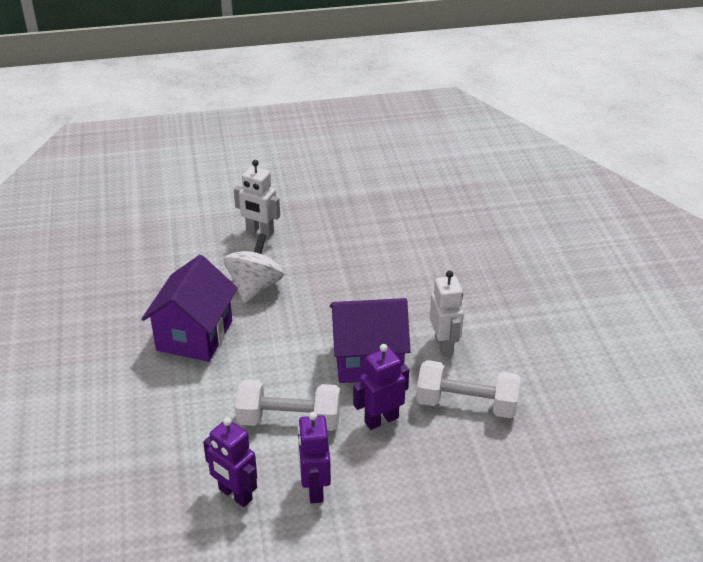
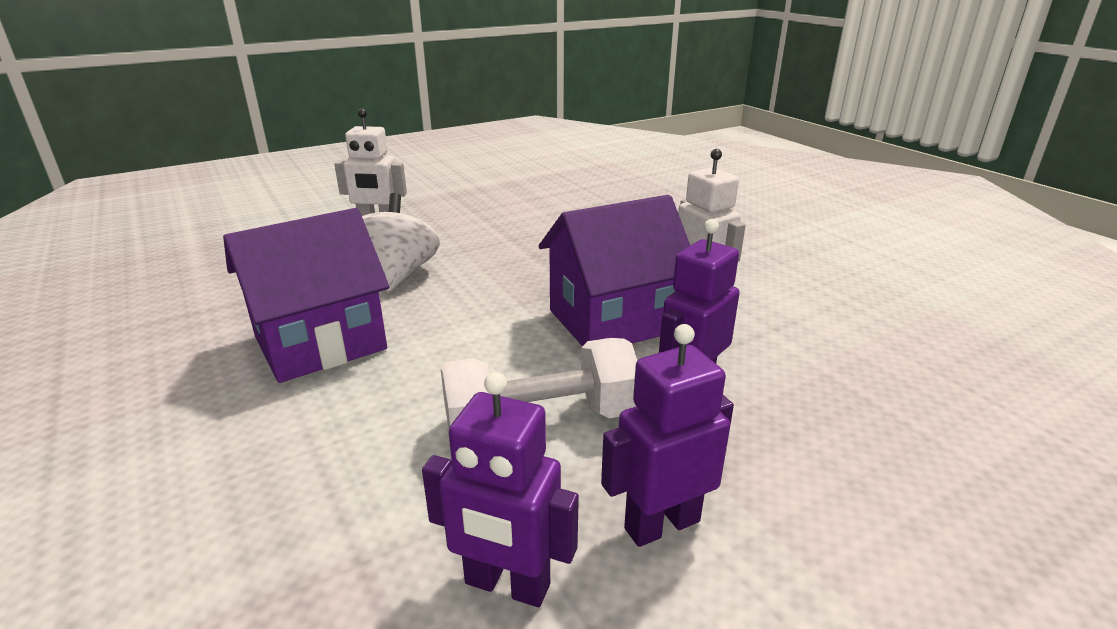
camera: 20 degrees left, 10 degrees down
(194, 335) = (320, 343): purple house -> purple house turned 60 degrees clockwise
(314, 489) = (661, 524): purple robot -> purple robot turned 90 degrees clockwise
(466, 404) = (791, 341): white dumbbell -> none

